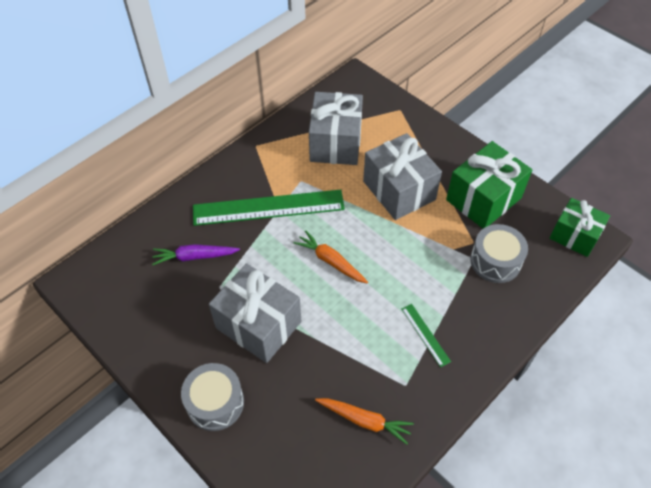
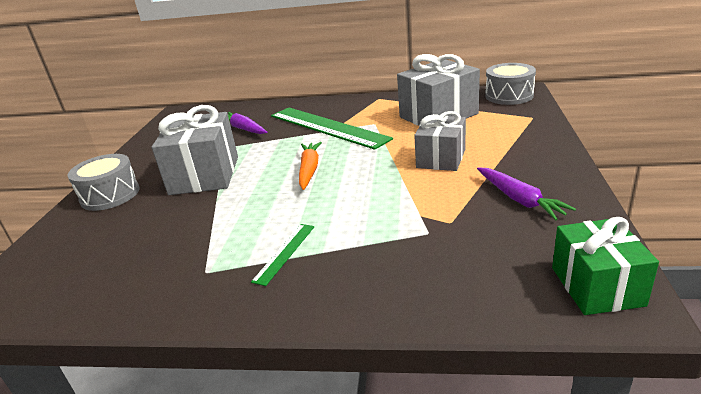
camera: 55 degrees right, 25 degrees down
(364, 421) = (140, 269): orange carrot -> none
(399, 190) = (441, 158): grey gift -> grey gift, size x0.66
(483, 199) = (519, 199): green gift -> purple carrot
(495, 261) = (448, 247): grey drum -> grey drum (509, 96)

